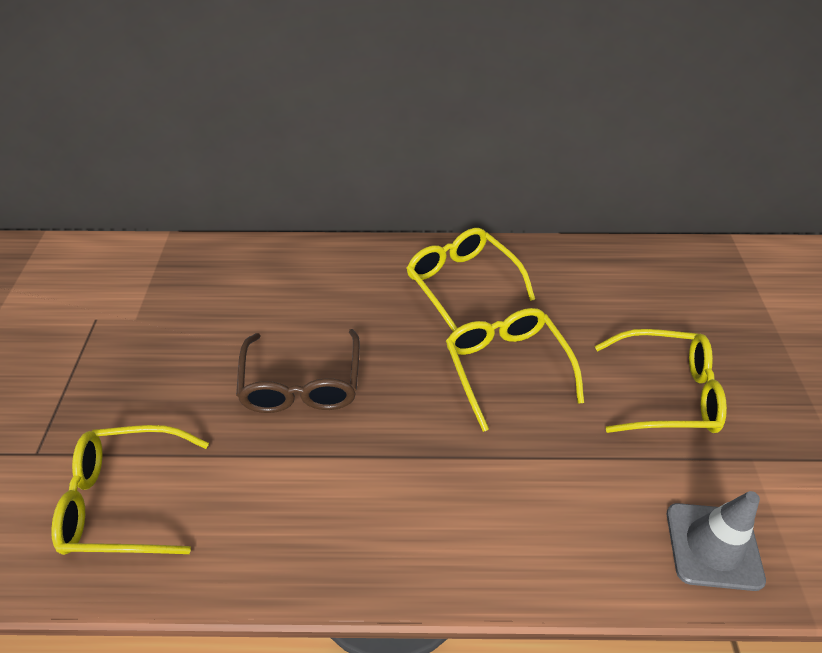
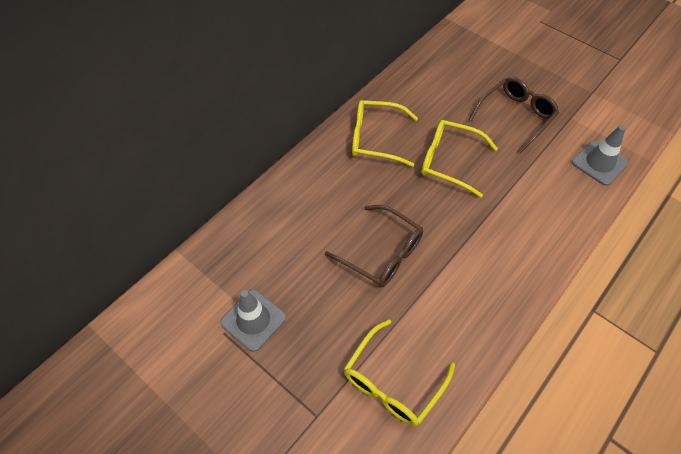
camera: 50 degrees left, 10 degrees up
(126, 331) = (253, 320): none -> grey traffic cone
(667, 393) = (515, 116): yellow glasses -> brown glasses

